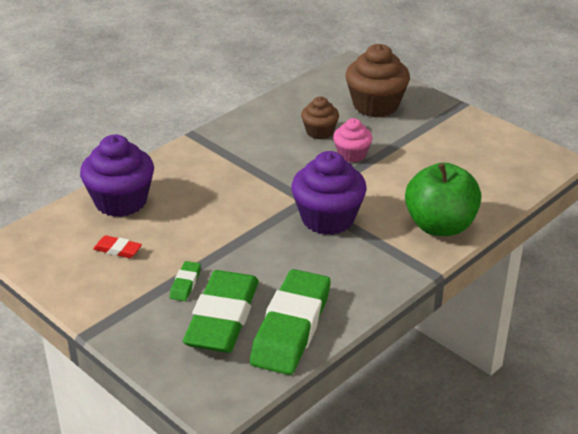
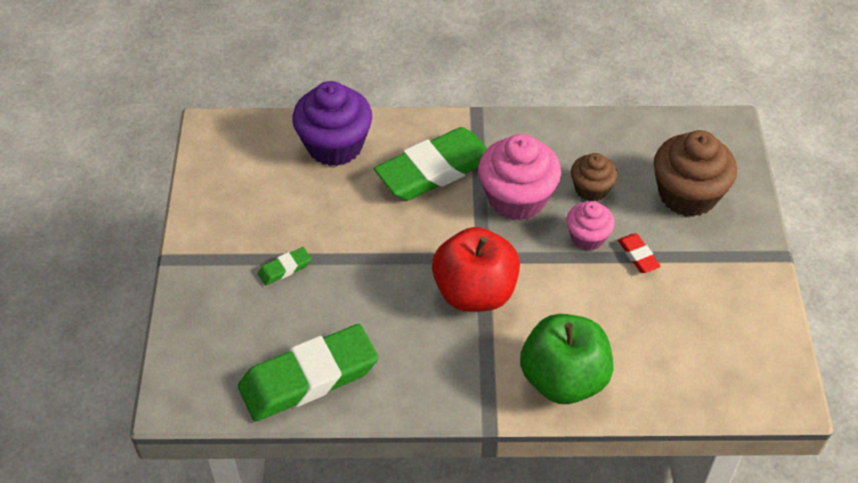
camera: 45 degrees right, 15 degrees up
(118, 250) = (276, 194): red eraser -> red eraser (638, 255)
(222, 318) = (272, 324): green eraser -> green eraser (435, 170)
(283, 160) = (517, 198): none -> pink cupcake
(328, 219) = (475, 292): purple cupcake -> red apple

